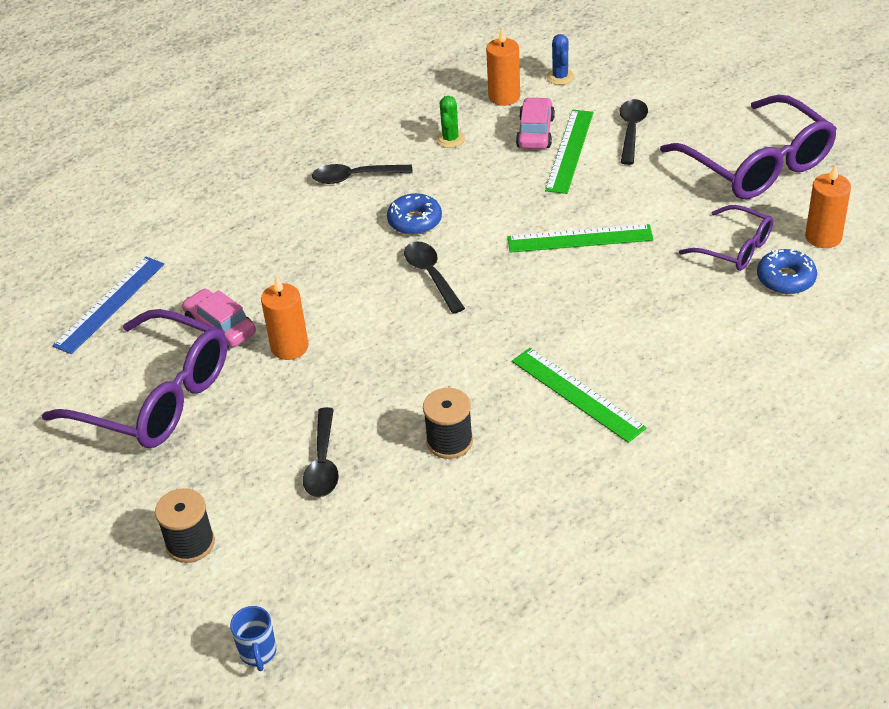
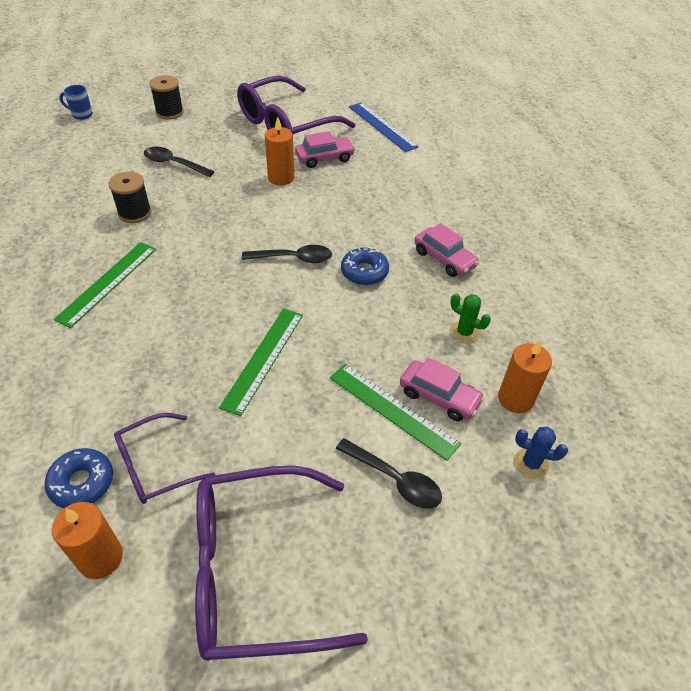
camera: 110 degrees right, 5 degrees up
(355, 177) = (444, 259): black spoon -> pink car
(577, 394) = (107, 283): green ruler -> green ruler turned 45 degrees counterclockwise

